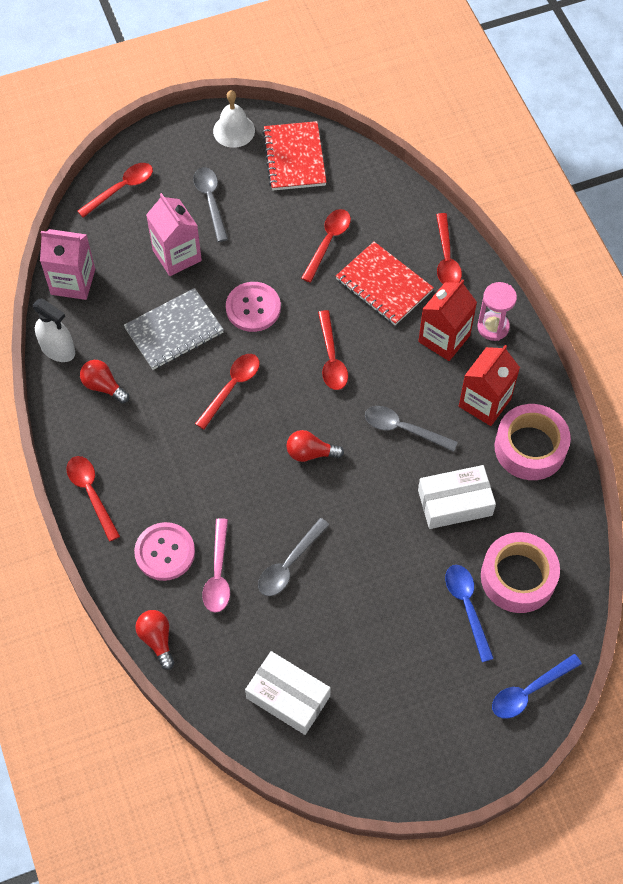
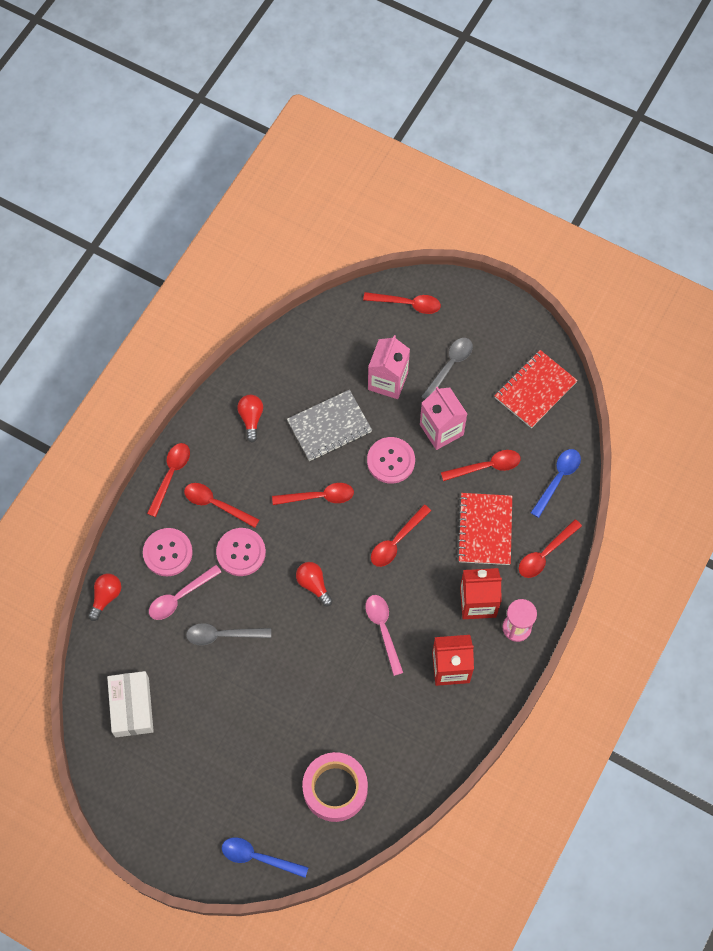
camera: 50 degrees right, 5 degrees up
(58, 349) = (253, 369): white spray bottle -> none
(73, 282) = (310, 335): pink carton -> pink carton (441, 430)
(157, 476) = (216, 504): none -> red spoon
(174, 331) = (329, 427): grey notebook -> grey notebook turned 45 degrees counterclockwise
(224, 490) = (241, 552): none -> pink button
(234, 130) = (520, 333): white bell -> none
(403, 429) = (383, 629): grey spoon -> pink spoon
(455, 503) = (356, 706): white box -> none
(467, 607) = (286, 771): blue spoon -> blue spoon (558, 479)
(530, 447) = (441, 724): pink tape -> none

